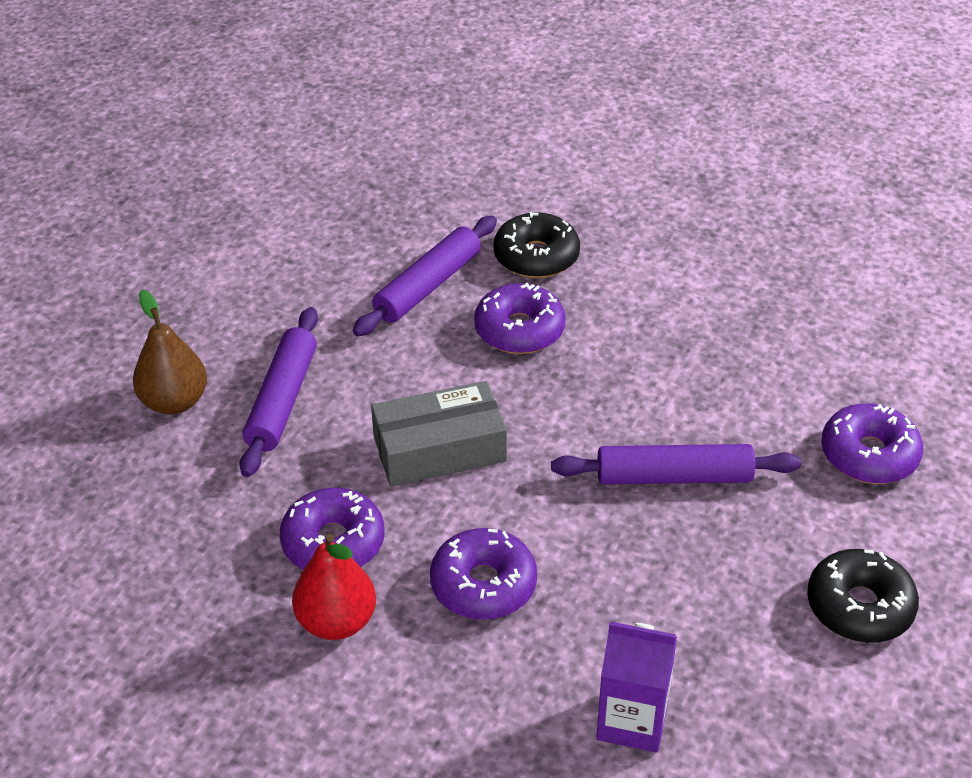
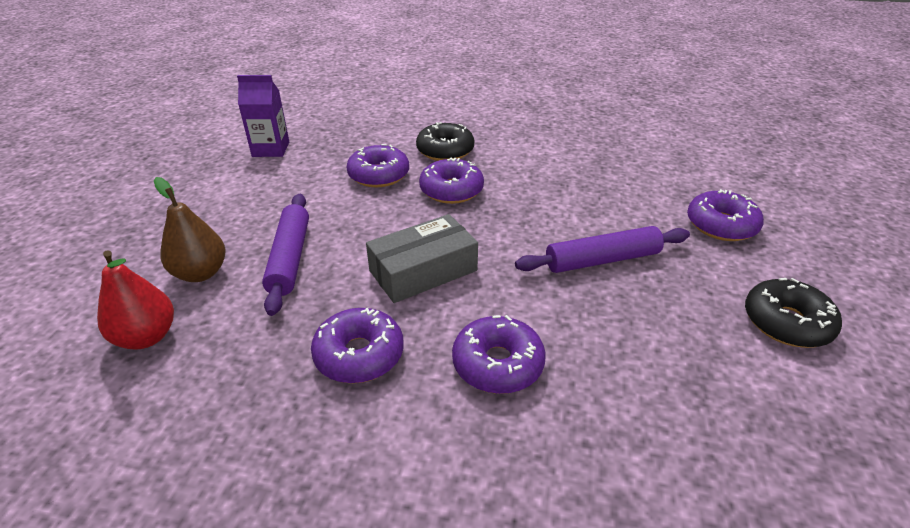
camera: 15 degrees left, 5 degrees down
(336, 622) = (381, 422): red pear -> red pear (146, 337)
(428, 286) = (379, 175): purple rolling pin -> purple donut
(632, 721) = (677, 455): purple carton -> purple carton (271, 149)

